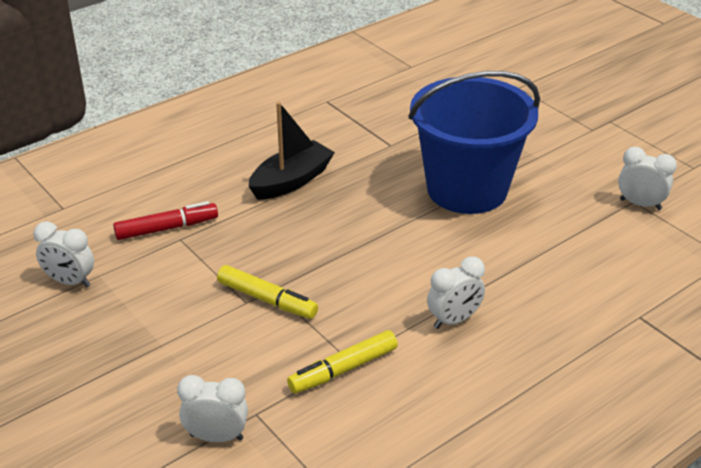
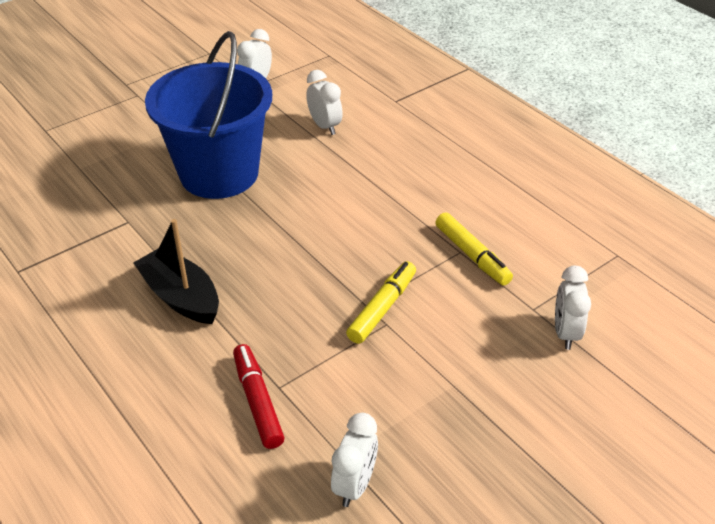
camera: 90 degrees left, 5 degrees up
(454, 320) = (405, 190): white clock -> white clock (324, 126)

